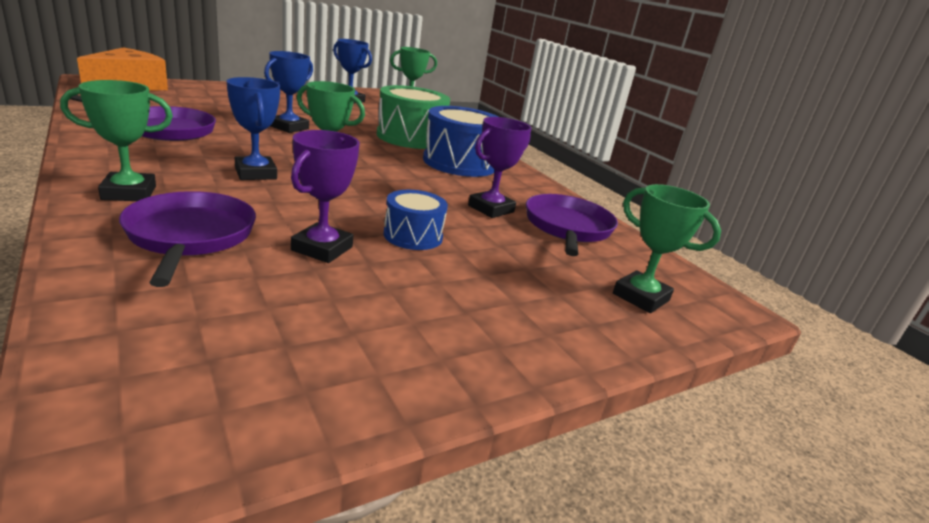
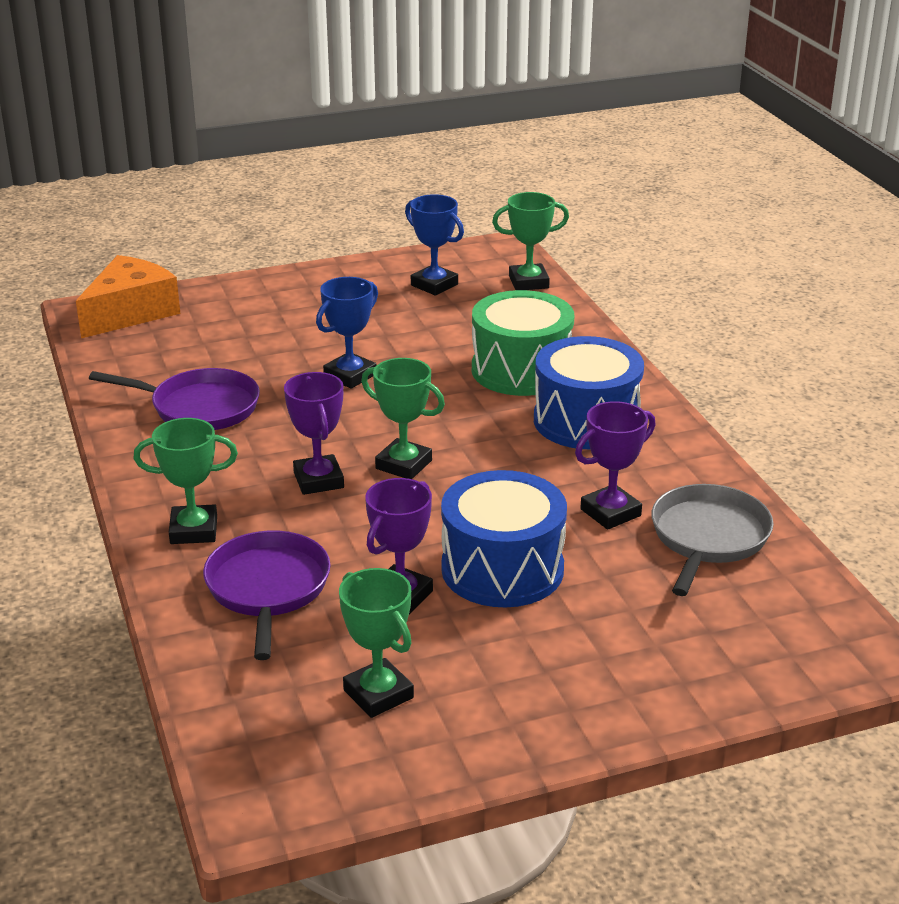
camera: 15 degrees right, 5 degrees up
(255, 173) = (318, 480): blue trophy -> purple trophy
(413, 236) = (502, 569): blue drum -> blue drum, size x1.78
(567, 228) = (708, 538): purple pan -> grey pan
(641, 297) = (759, 644): green trophy -> green trophy (378, 694)

